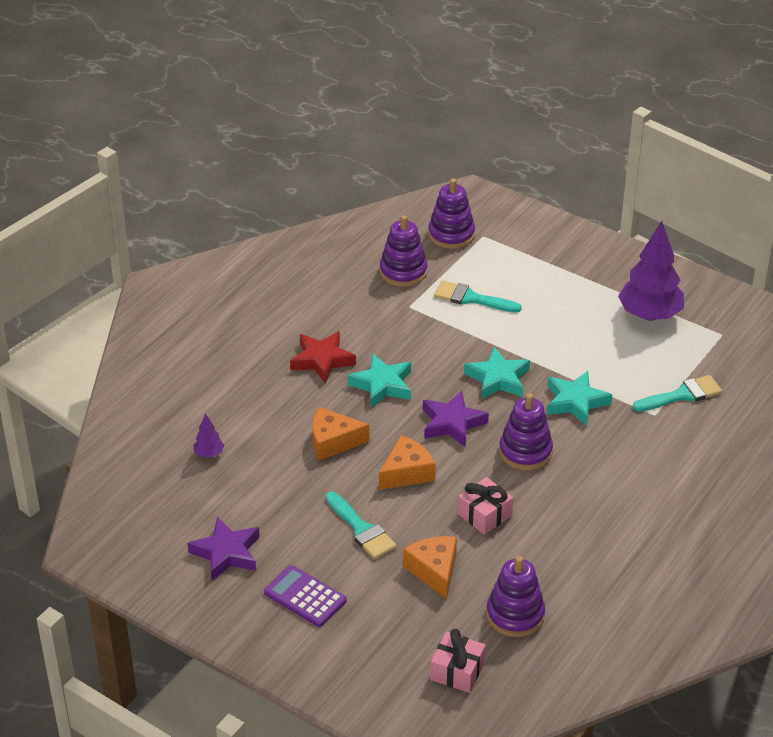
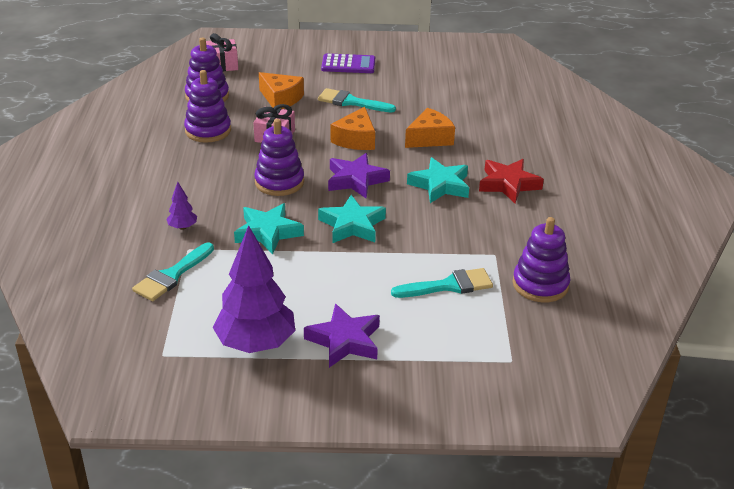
camera: 145 degrees right, 5 degrees down
(209, 454) = (502, 104): purple tree -> purple tree (182, 227)
(226, 553) = (420, 66): purple star -> purple star (345, 341)
(451, 235) = (544, 347): purple stacking toy -> purple stacking toy (208, 131)

